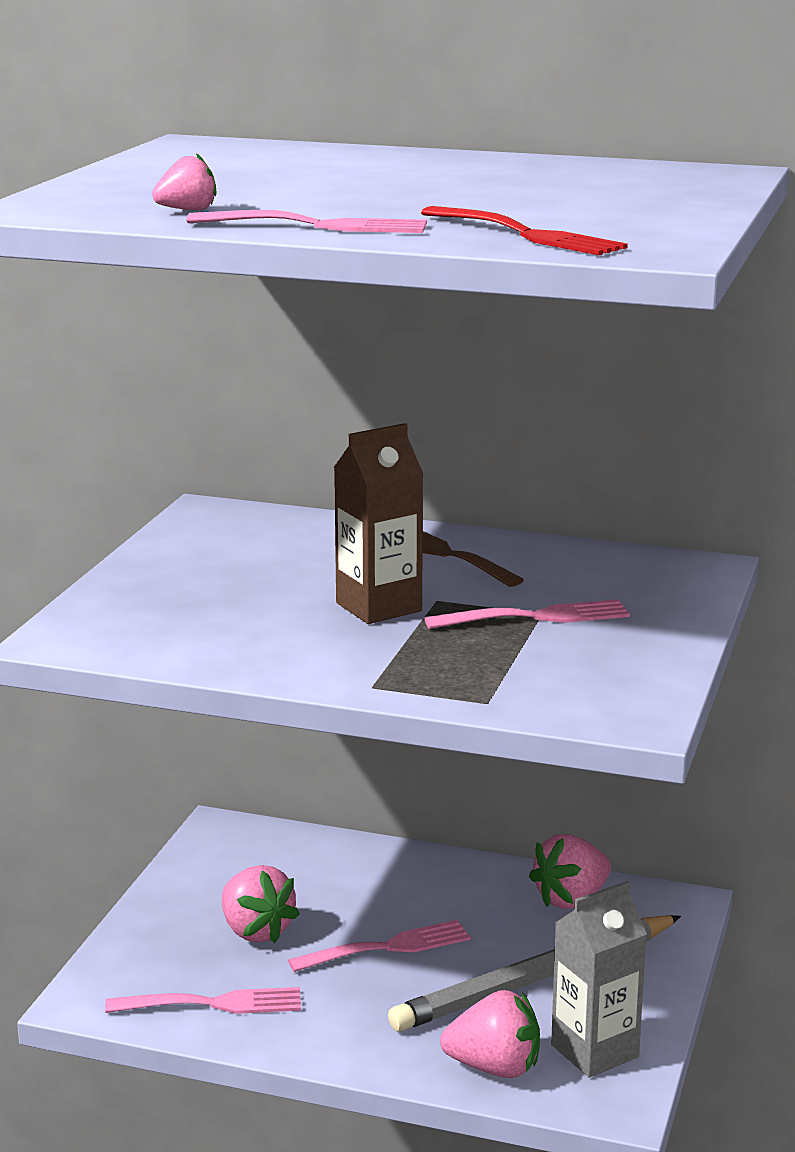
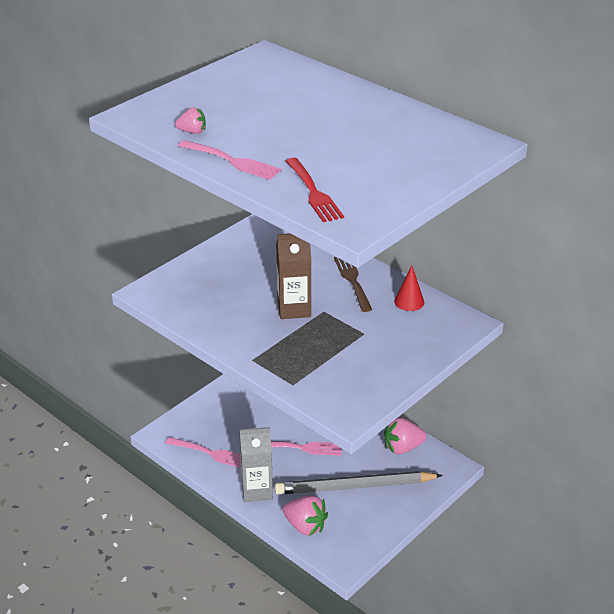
camera: 25 degrees right, 15 degrees up
(256, 931) = (252, 420): pink strawberry -> none
(535, 617) = (358, 336): pink fork -> none
(575, 561) = (409, 301): none -> red cone
(594, 1051) = (354, 533): grey carton -> grey carton (257, 490)

